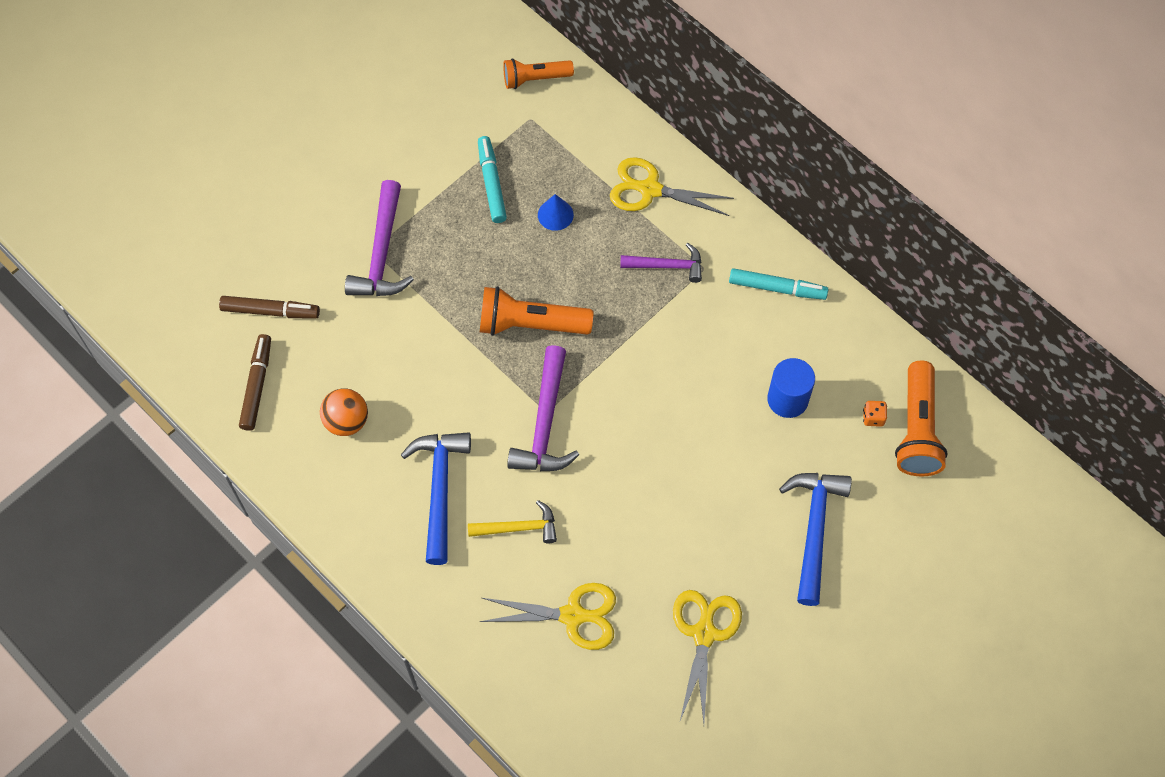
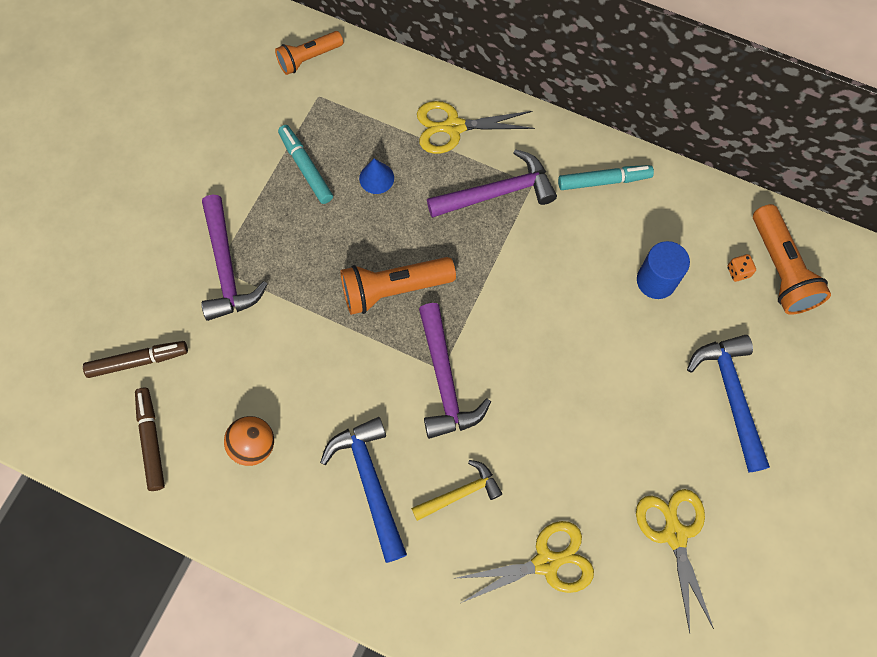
camera: 20 degrees left, 5 degrees up
(667, 266) = (497, 193): purple hammer -> purple hammer, size x1.57

